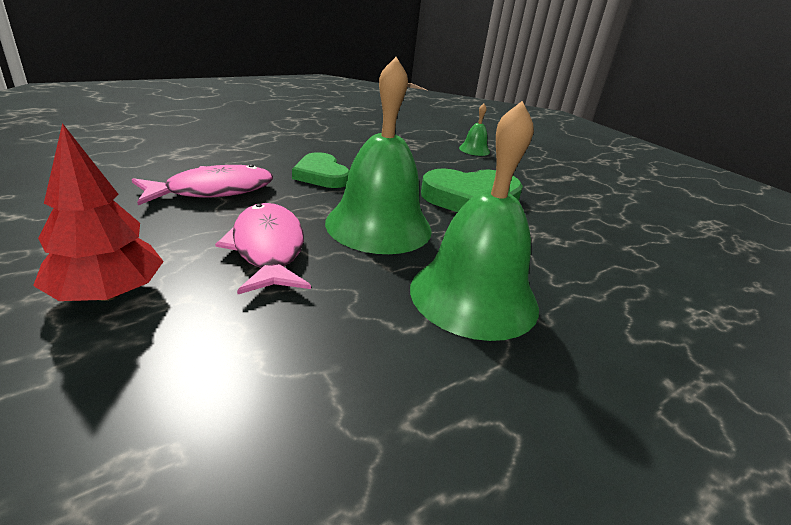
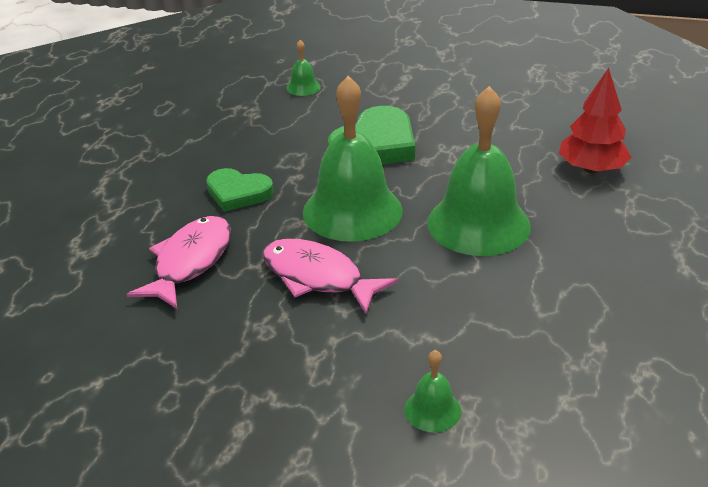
camera: 35 degrees left, 5 degrees up
(108, 294) = (286, 371): red tree -> red tree (591, 169)
(122, 430) = (432, 410): none -> green bell

